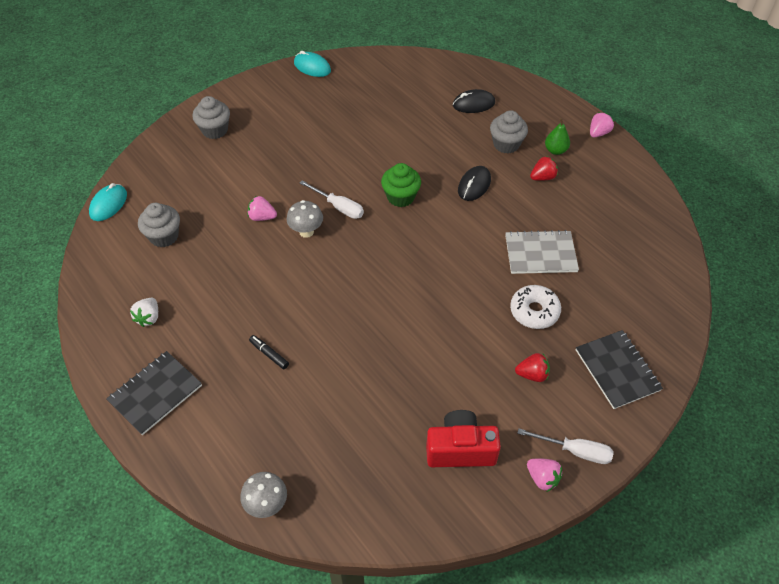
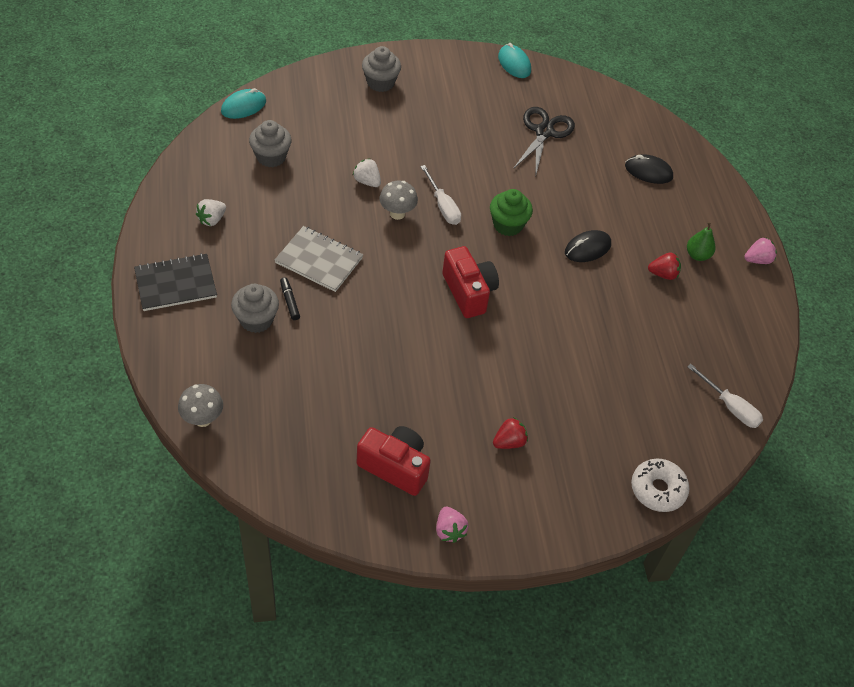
camera: 25 degrees right, 0 degrees up
(262, 217) = (367, 181): pink strawberry -> white strawberry
(374, 110) = (544, 132): none -> black scissors
(410, 267) = (469, 292): none -> red camera
(506, 144) = (651, 225): grey cupcake -> grey cupcake (256, 320)
(532, 374) = (509, 442): red strawberry -> red strawberry turned 60 degrees counterclockwise
(534, 311) = (555, 390): white donut -> white donut (658, 489)
(540, 254) = (603, 342): grey notebook -> grey notebook (319, 260)
(575, 451) = (497, 525): white screwdriver -> white screwdriver (730, 407)
(617, 370) = (593, 482): black notebook -> none

